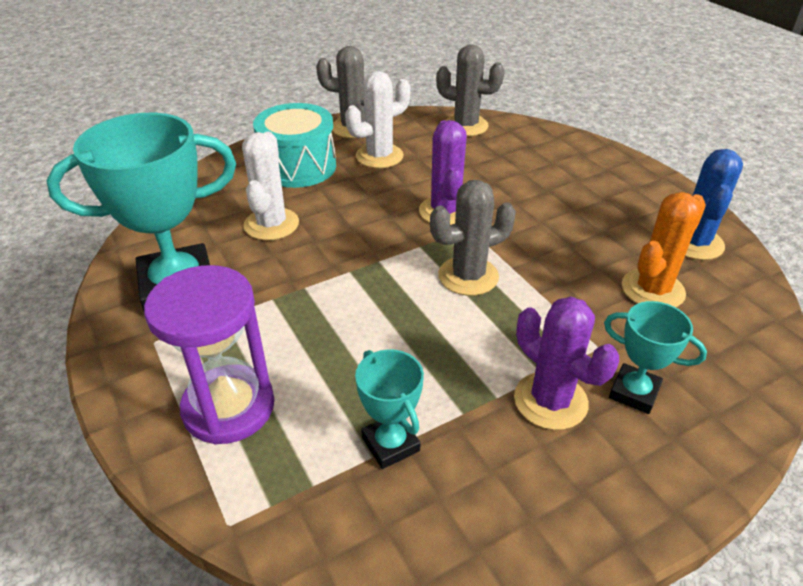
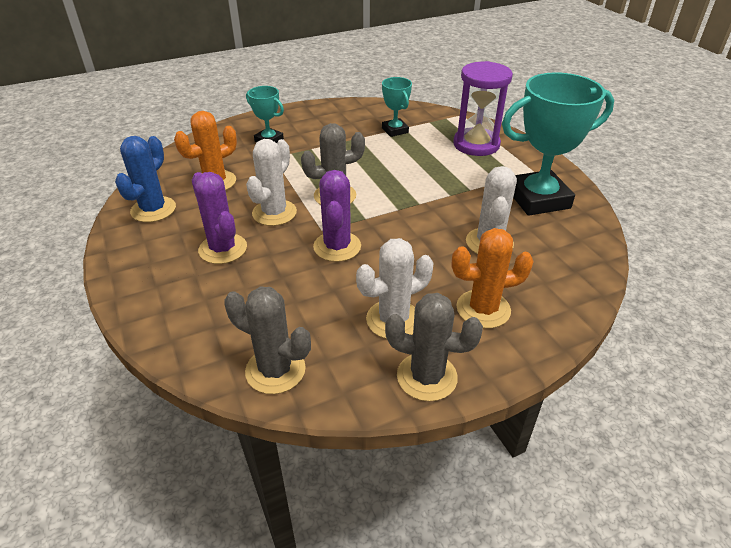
camera: 175 degrees left, 0 degrees up
(298, 167) = (483, 309): turquoise drum -> orange cactus
(537, 247) = (274, 213): none -> white cactus
(550, 401) = (313, 139): purple cactus -> purple cactus (223, 249)

